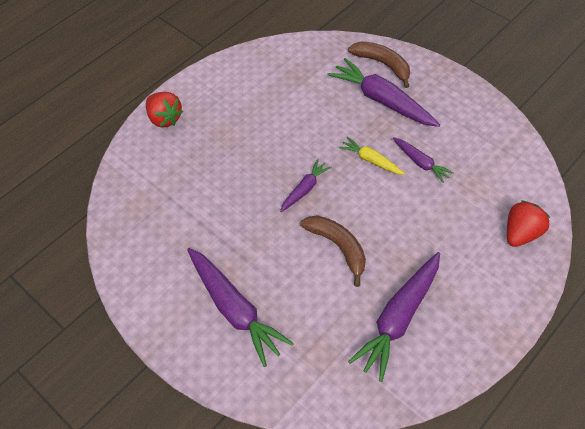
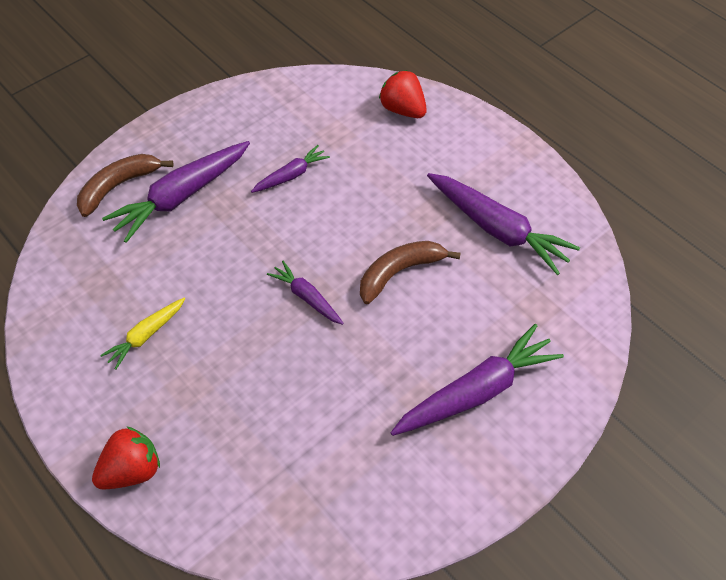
camera: 85 degrees left, 0 degrees up
(371, 160) = (276, 222): yellow carrot -> yellow carrot (146, 335)

